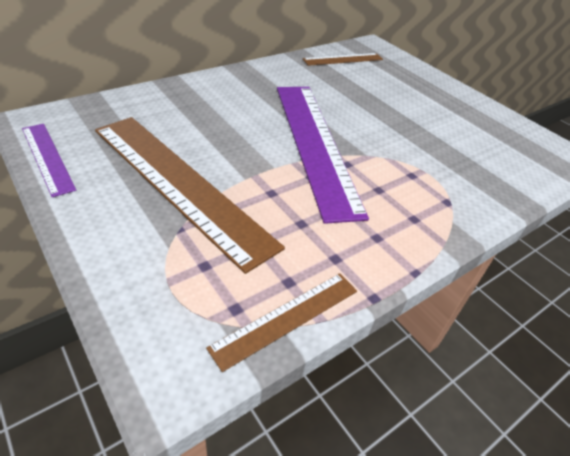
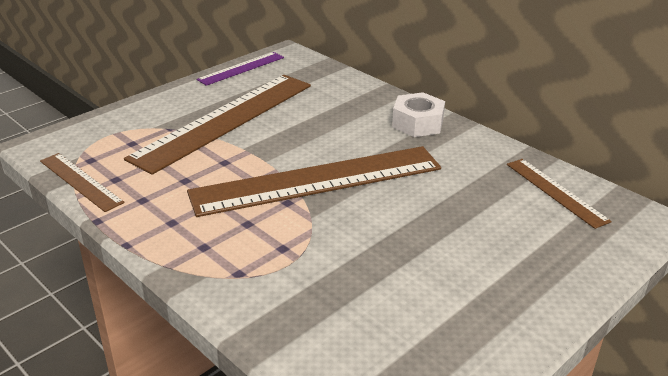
camera: 85 degrees right, 10 degrees down
(236, 82) = (417, 123): none -> white nut
(315, 144) = (317, 181): purple ruler -> brown ruler

